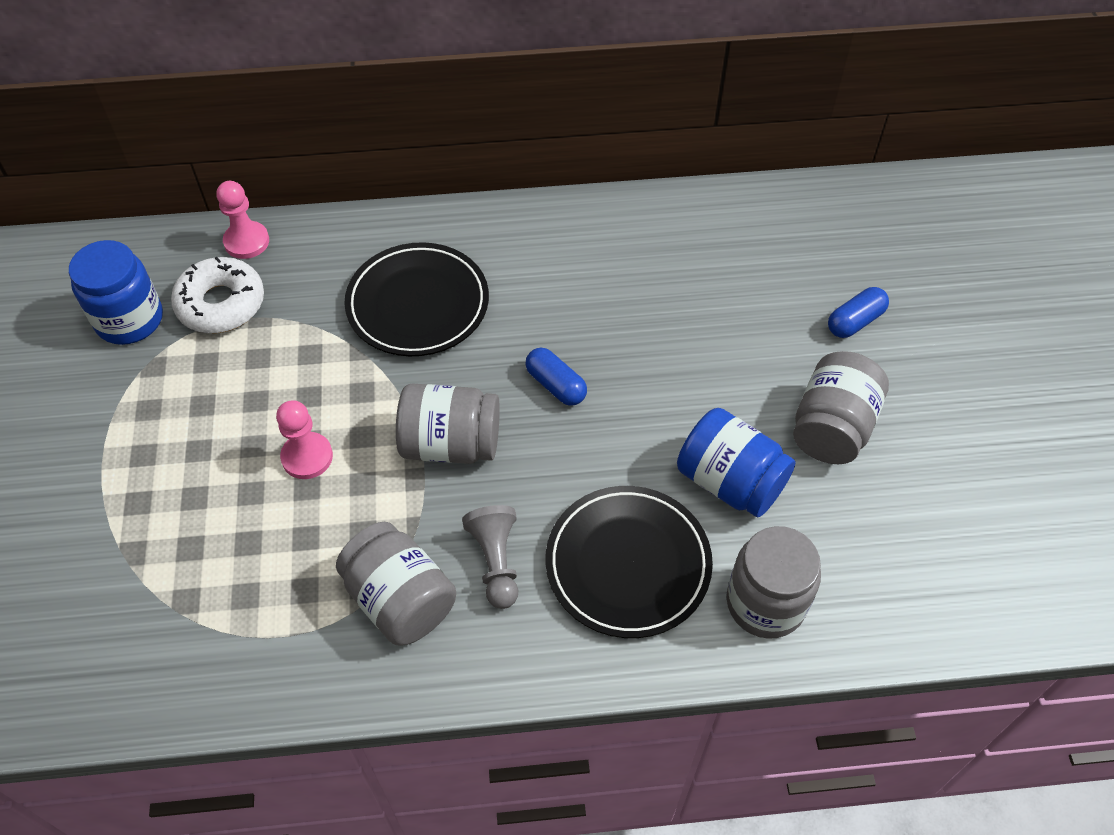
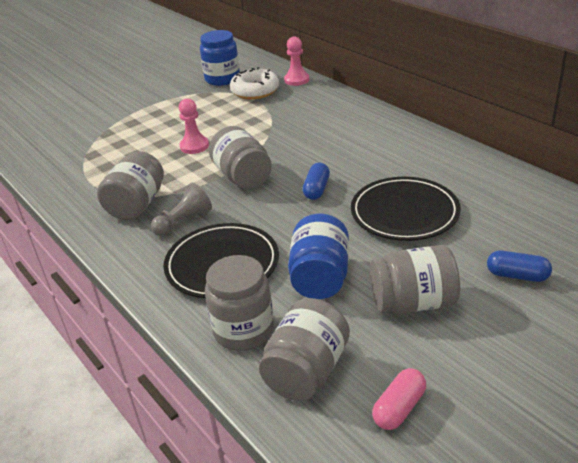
camera: 60 degrees right, 20 degrees down
(418, 304) = (317, 131): black plate -> black plate (404, 213)
(867, 578) = (306, 371): none -> grey jar
(964, 531) = (399, 408): none -> pink capsule

